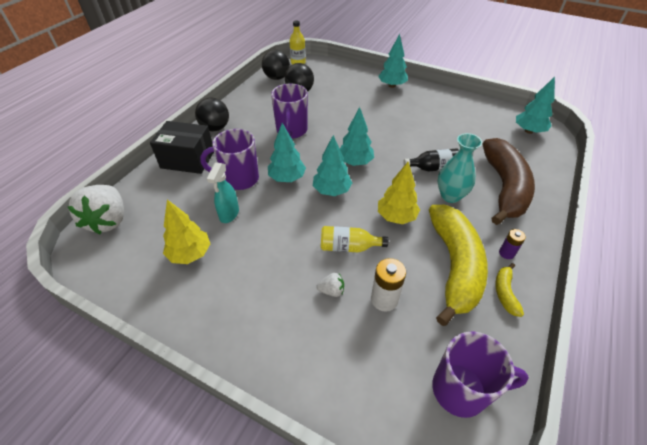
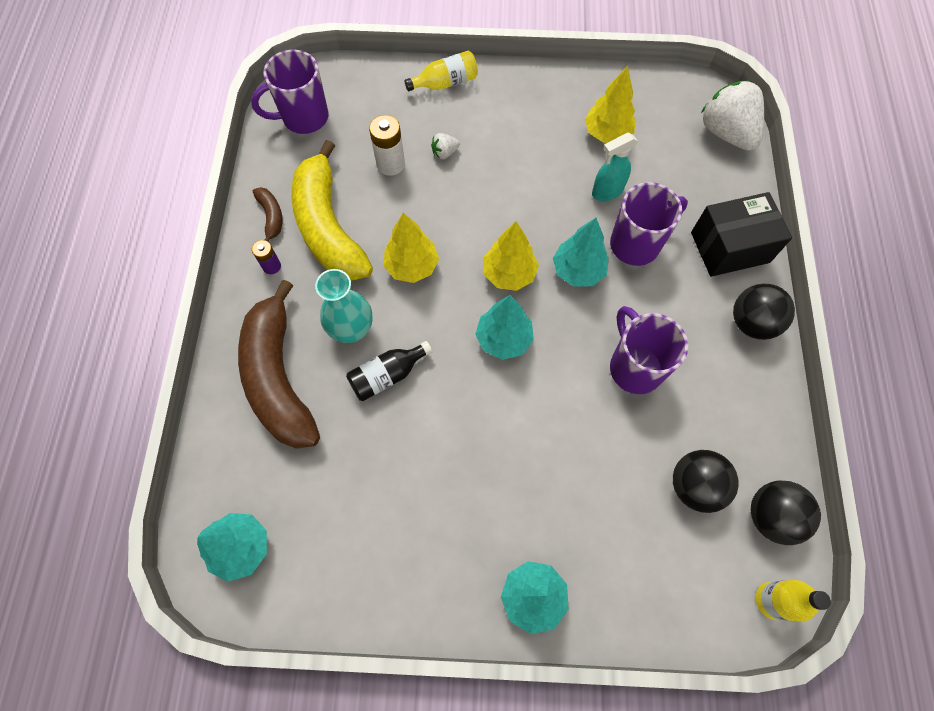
camera: 155 degrees right, 20 degrees up
(229, 214) = (607, 191): turquoise spray bottle -> turquoise spray bottle turned 105 degrees counterclockwise
(332, 191) = (509, 274): turquoise tree -> yellow tree
(348, 247) = (450, 204): yellow bottle -> yellow bottle (445, 83)
(505, 293) = (271, 217): yellow banana -> brown banana

